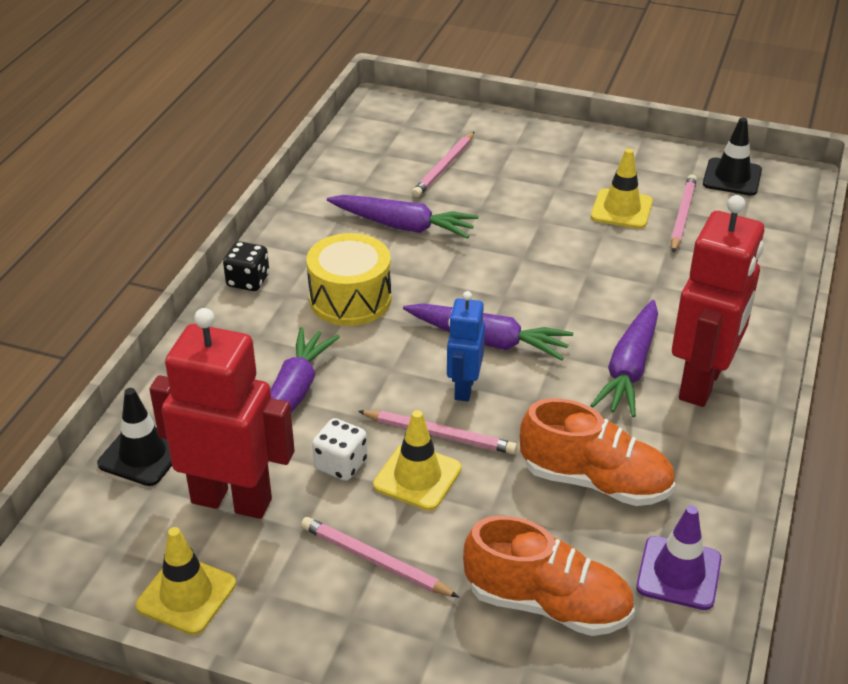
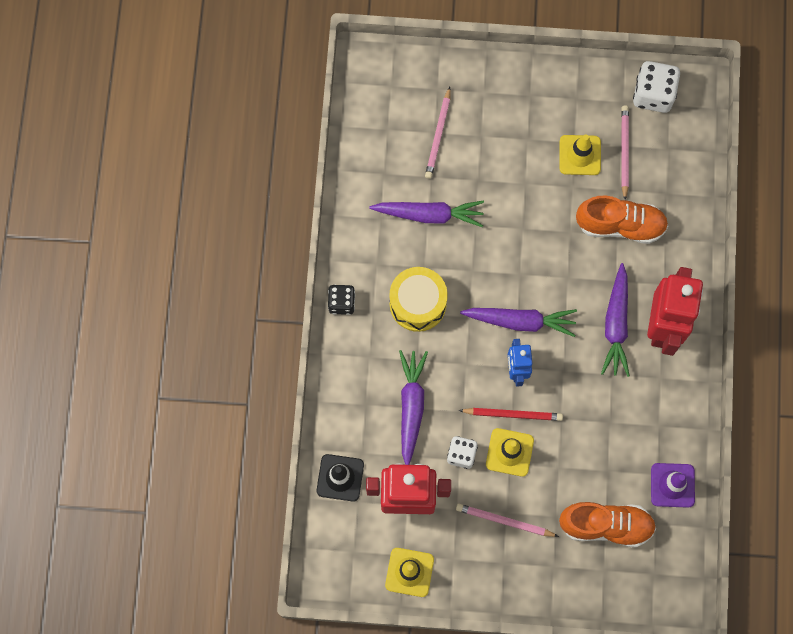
camera: 15 degrees left, 35 degrees up
(439, 435) = (512, 414): pink pencil -> red pencil
(595, 481) = (614, 428): orange shoe -> orange shoe (620, 225)
(732, 177) = (653, 94): black traffic cone -> white dice

